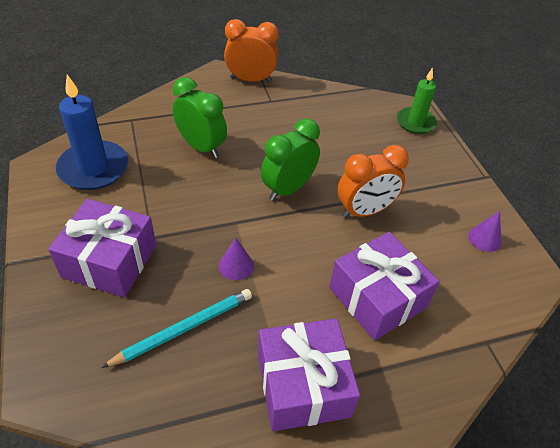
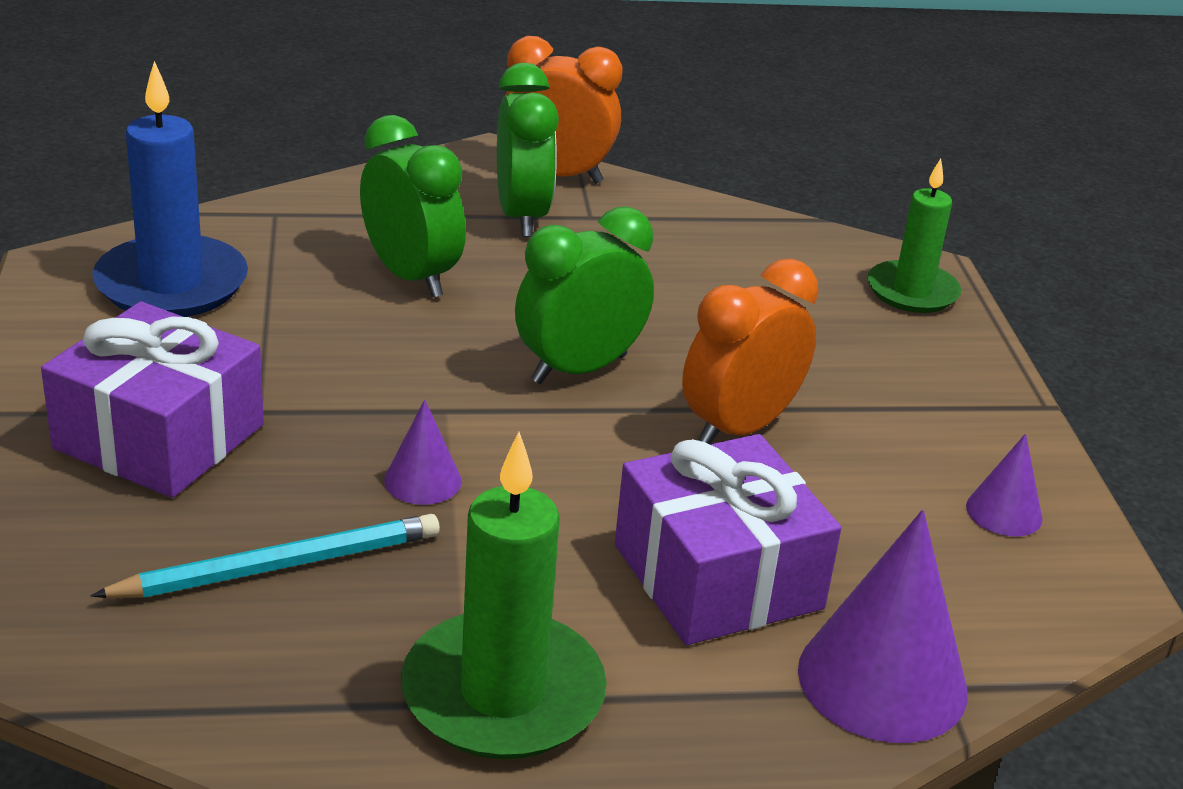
camera: 10 degrees right, 15 degrees down
(241, 105) = (521, 216): none -> green clock
(303, 385) = (503, 694): purple gift -> green candle
(364, 211) = (739, 428): orange clock -> orange clock turned 150 degrees clockwise
(461, 343) = (882, 680): none -> purple cone

